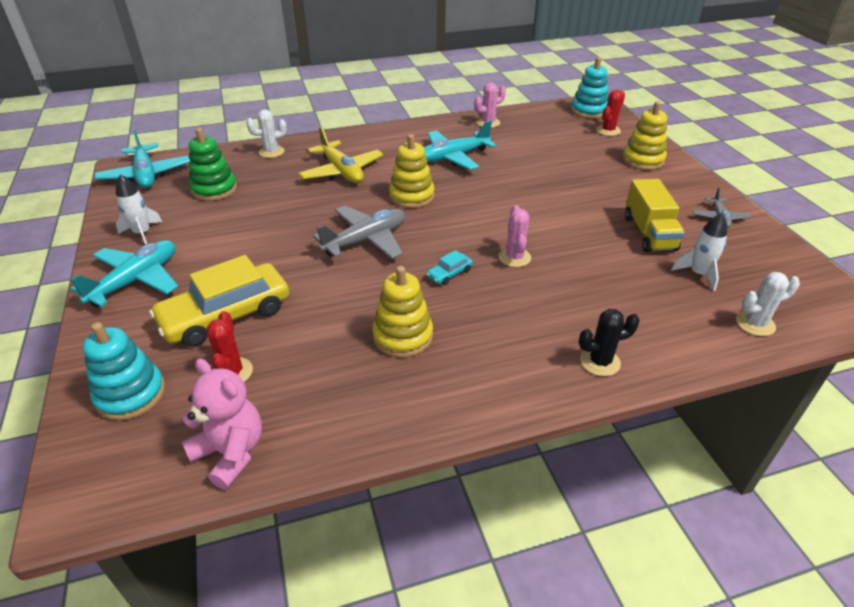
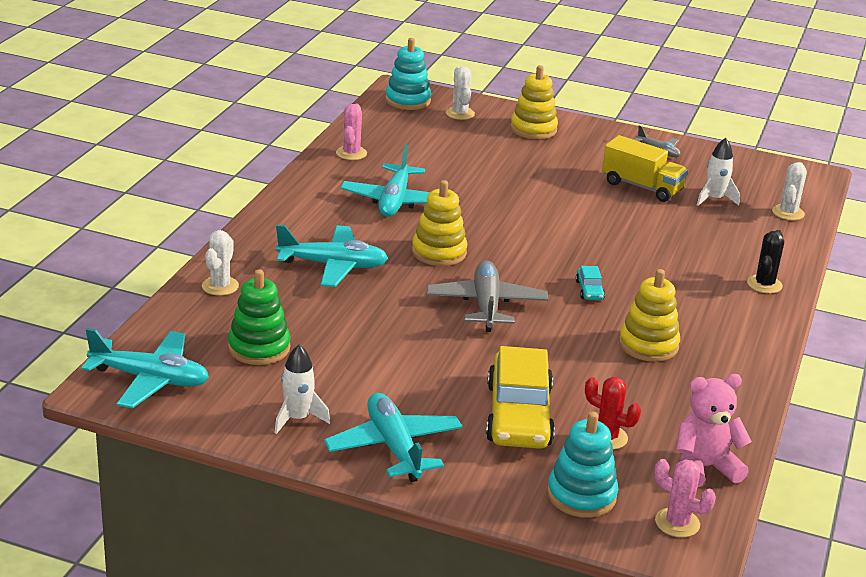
camera: 55 degrees left, 10 degrees down
(342, 171) = (333, 266): yellow plane -> turquoise plane
(514, 257) = (603, 253): pink cactus -> pink cactus (677, 523)
(608, 130) = (460, 113): red cactus -> white cactus

